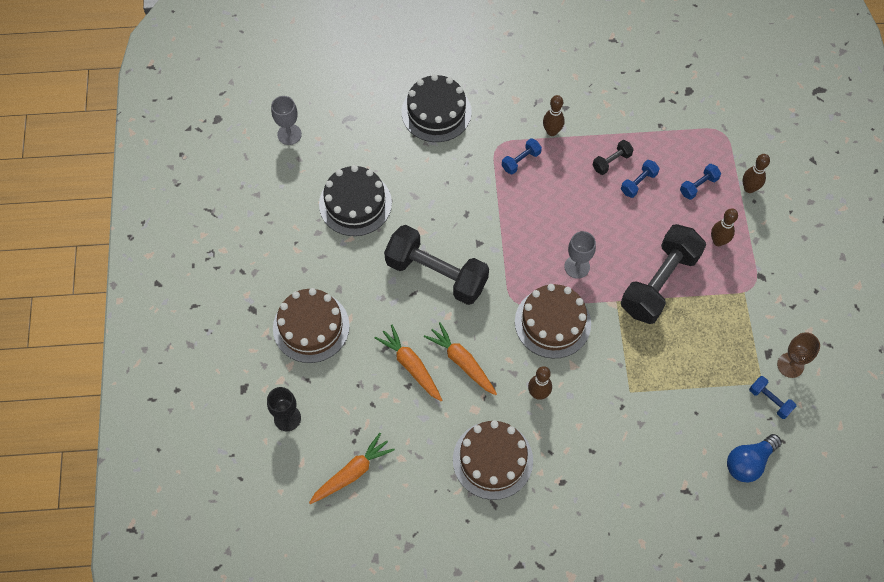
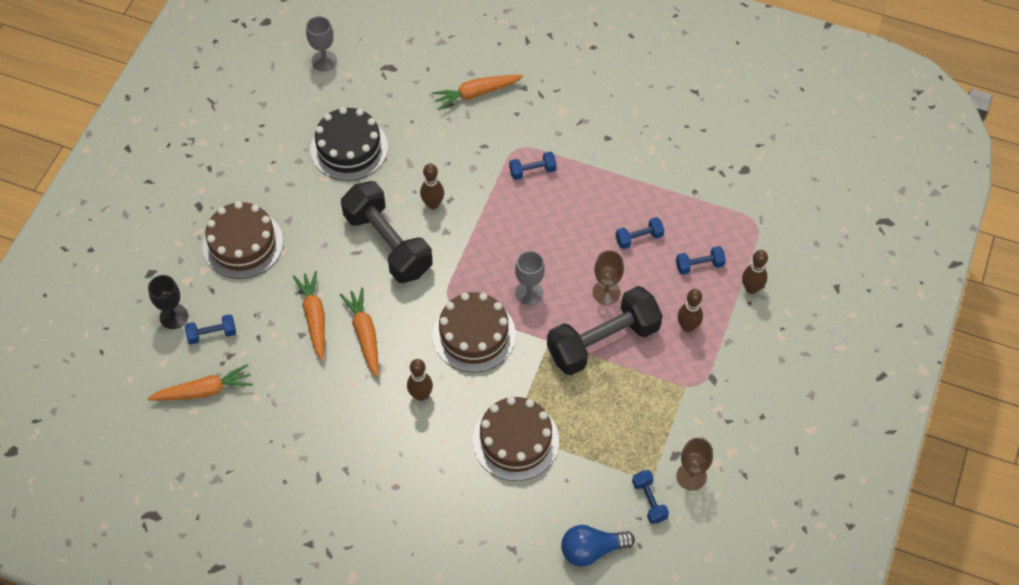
camera: 25 degrees right, 5 degrees down
(330, 419) = (212, 334): none -> blue dumbbell
(436, 112) = (476, 93): black cake -> orange carrot
(492, 460) = (341, 436): brown cake -> brown cake (515, 440)
(552, 131) = (580, 155): brown bowling pin -> brown bowling pin (433, 204)
(611, 162) = (623, 207): black dumbbell -> none
(638, 240) = (606, 292): none -> brown goblet

